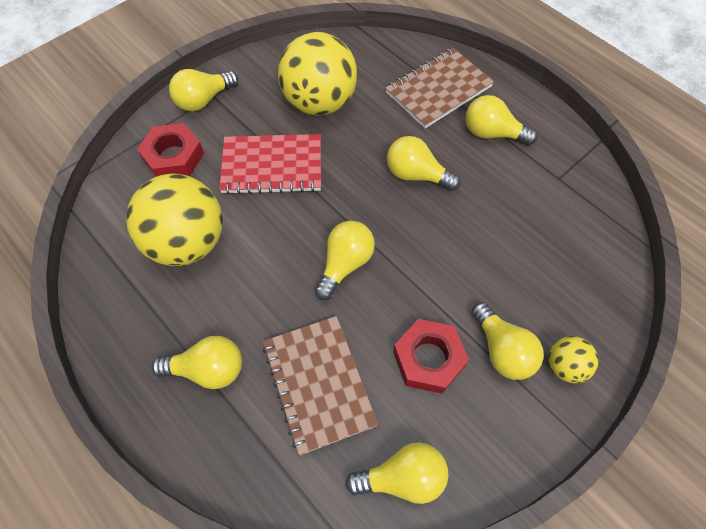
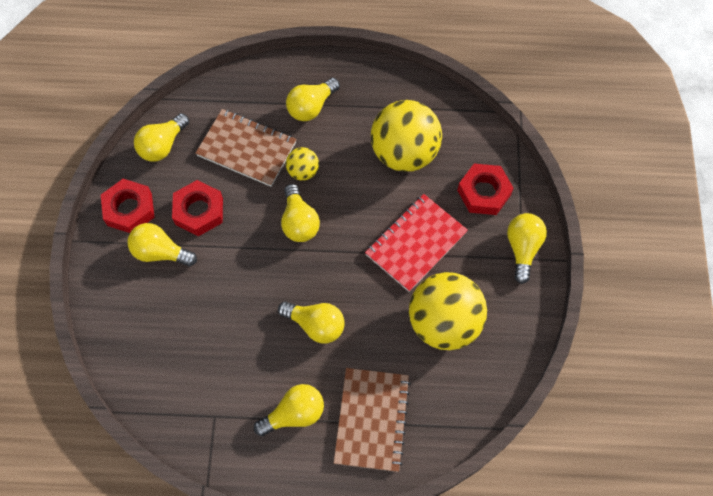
camera: 135 degrees right, 5 degrees up
(416, 175) = (316, 325): yellow light bulb -> yellow light bulb turned 45 degrees clockwise
(501, 428) = (129, 209): none -> red nut
(565, 366) = (116, 274): yellow ball -> yellow ball (303, 171)

